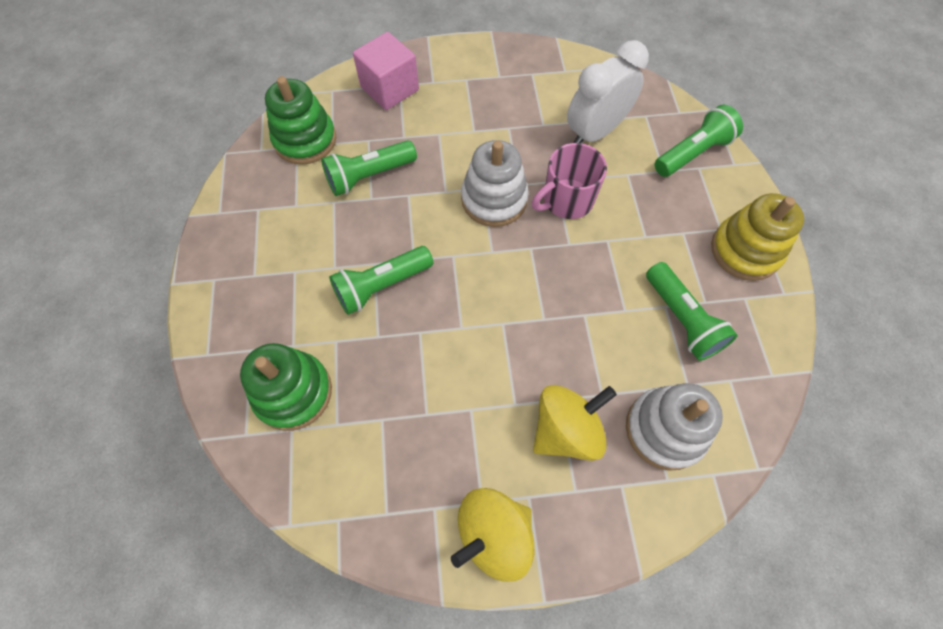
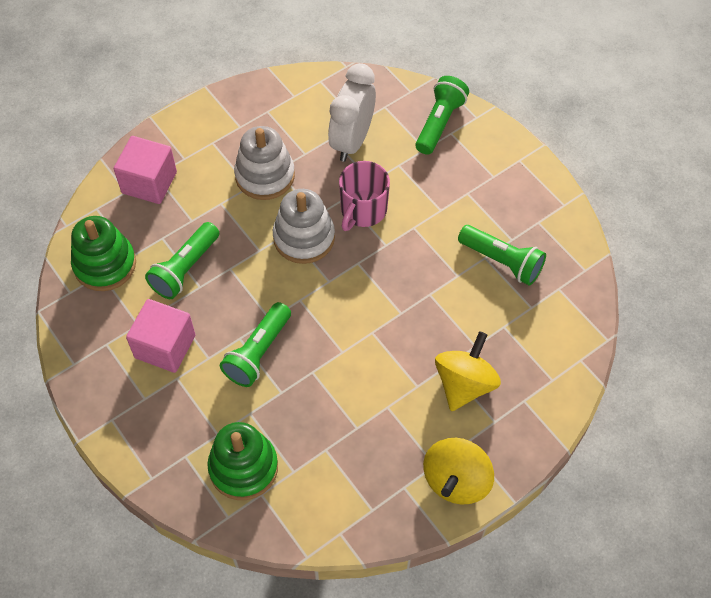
camera: 30 degrees left, 5 degrees down
(304, 237) = (165, 346): none -> pink cube
(665, 429) = (532, 347): white stacking toy -> white stacking toy (265, 176)
(745, 250) = (520, 185): yellow stacking toy -> none

